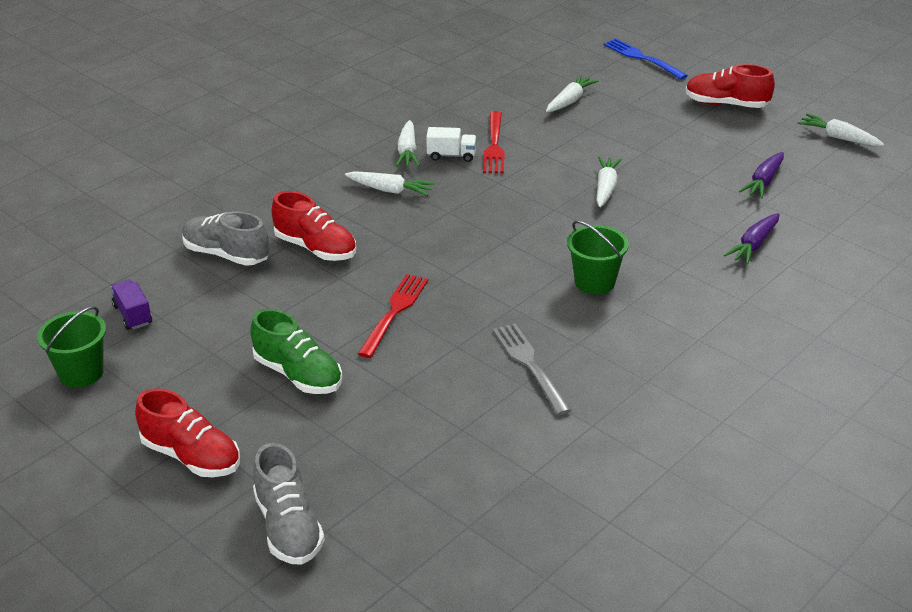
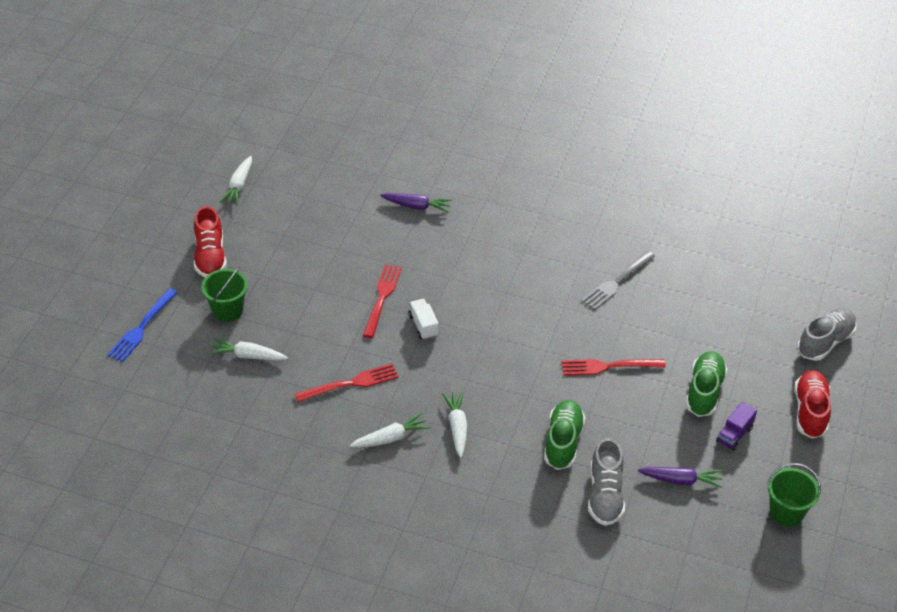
camera: 115 degrees left, 10 degrees up
(133, 315) = (710, 516): purple truck -> purple truck (734, 434)
(316, 248) = (563, 442): red shoe -> green shoe
(451, 155) = (382, 406): white truck -> white truck (423, 326)
(594, 282) = (509, 274): green bucket -> green bucket (228, 310)
(605, 187) = (382, 298): white carrot -> red fork
(763, 182) = (328, 215): purple carrot -> purple carrot (681, 480)

